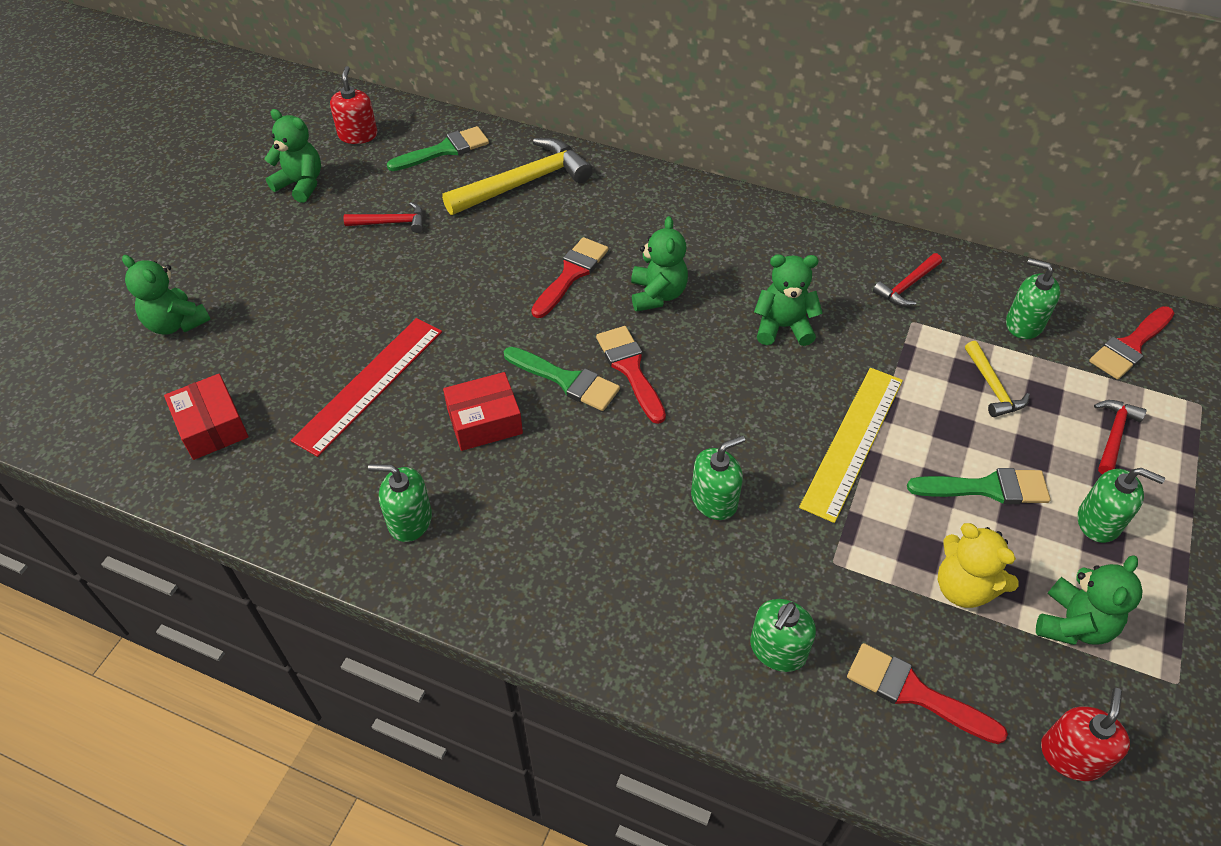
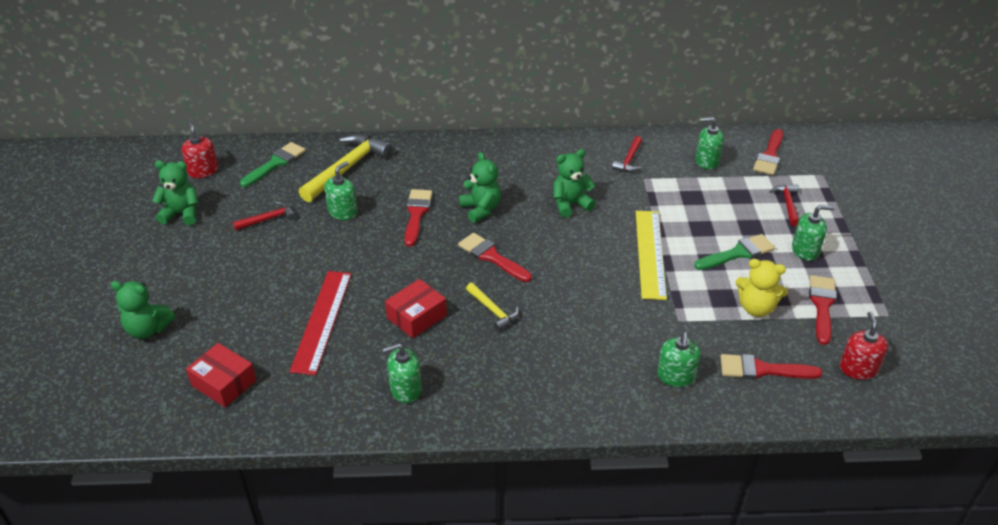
camera: 25 degrees left, 10 degrees down
(566, 380) = (454, 276): green brush -> none
(714, 500) = (590, 311): green soap dispenser -> green soap dispenser (343, 212)
(993, 387) = (710, 200): yellow hammer -> yellow hammer (493, 310)
(1073, 624) = (822, 305): green teddy bear -> red brush

